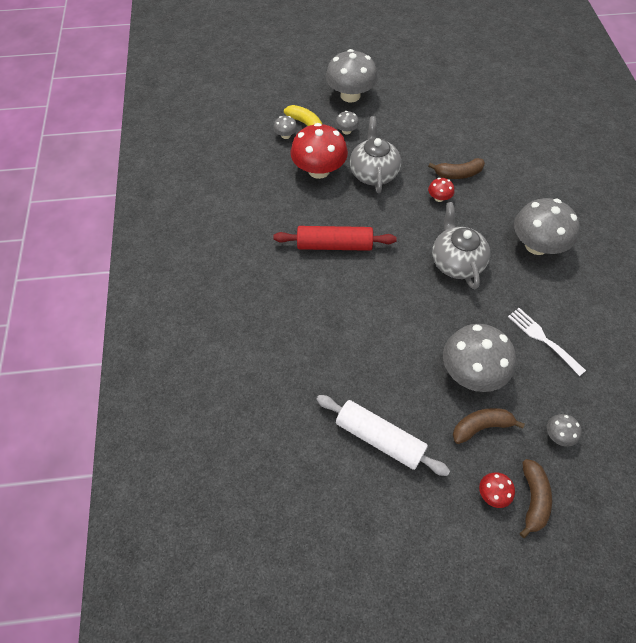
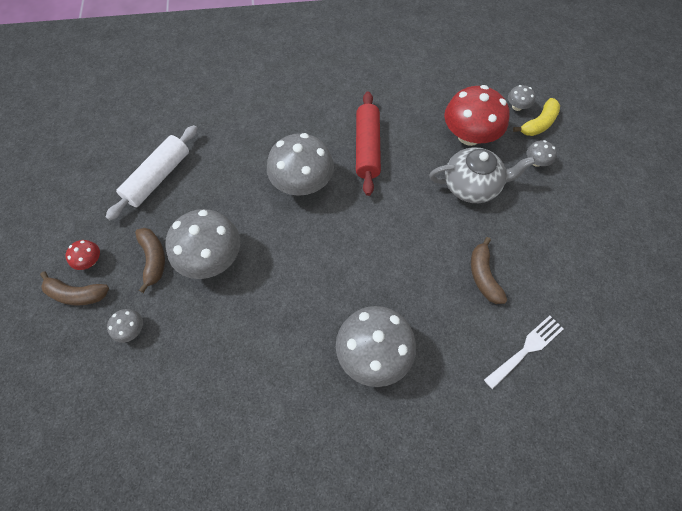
camera: 90 degrees right, 5 degrees up
(350, 95) = (600, 167): grey mushroom -> grey mushroom (302, 183)
(439, 198) = (441, 250): red mushroom -> none
(456, 262) = (347, 259): grey teapot -> none
(542, 339) = (242, 335): white fork -> white fork (526, 349)

